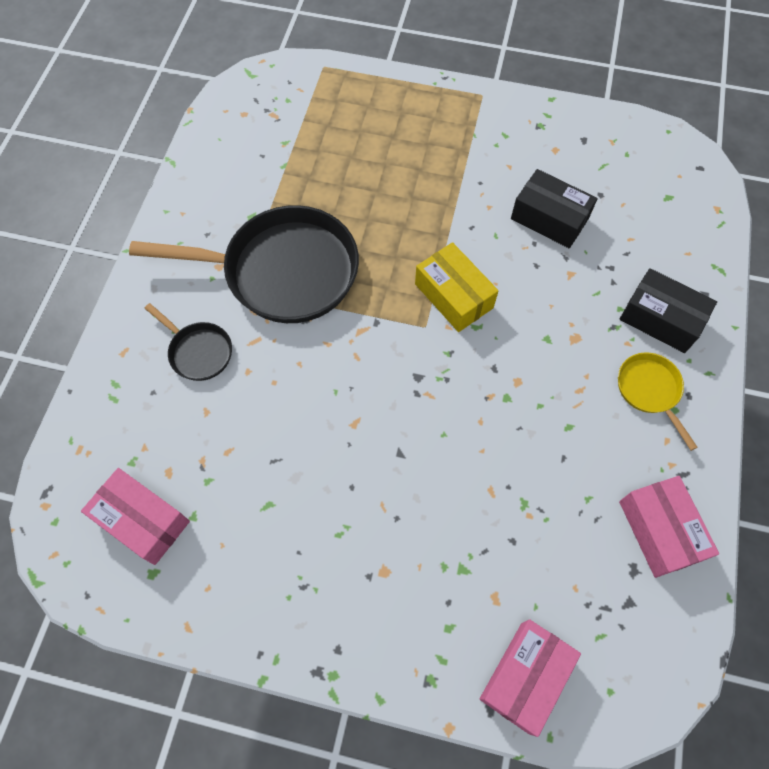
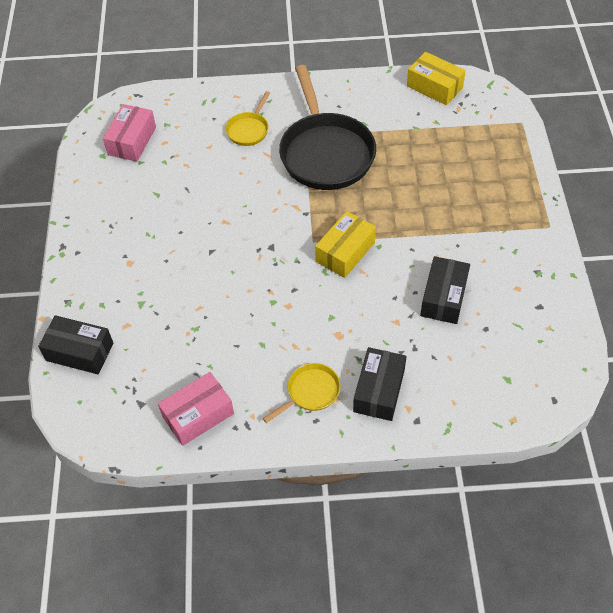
camera: 75 degrees right, 10 degrees down
(198, 352) = (249, 130): black pan -> yellow pan
(226, 126) = (434, 87): none -> yellow box
(525, 677) = (79, 352): pink box -> black box

